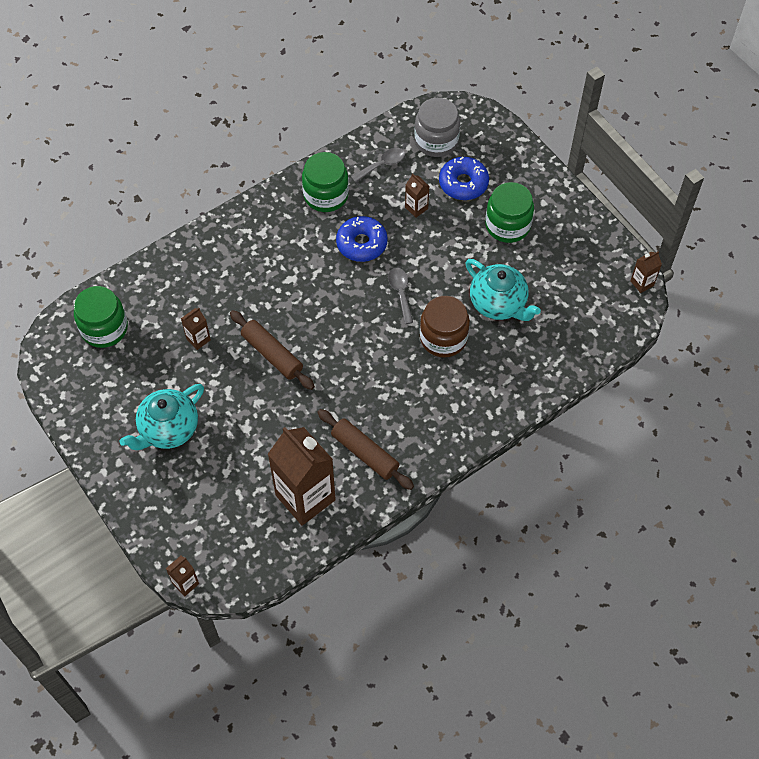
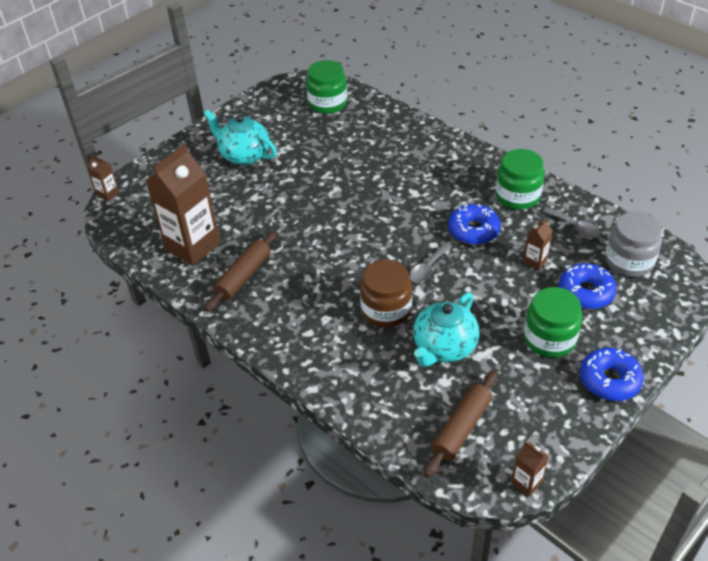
camera: 80 degrees right, 15 degrees down
(198, 339) = (333, 153): brown carton -> none
(272, 354) = (331, 197): brown rolling pin -> brown rolling pin (461, 428)
(400, 293) = (428, 268): grey spoon -> grey spoon turned 150 degrees clockwise
(559, 199) = (609, 380): none -> blue donut

